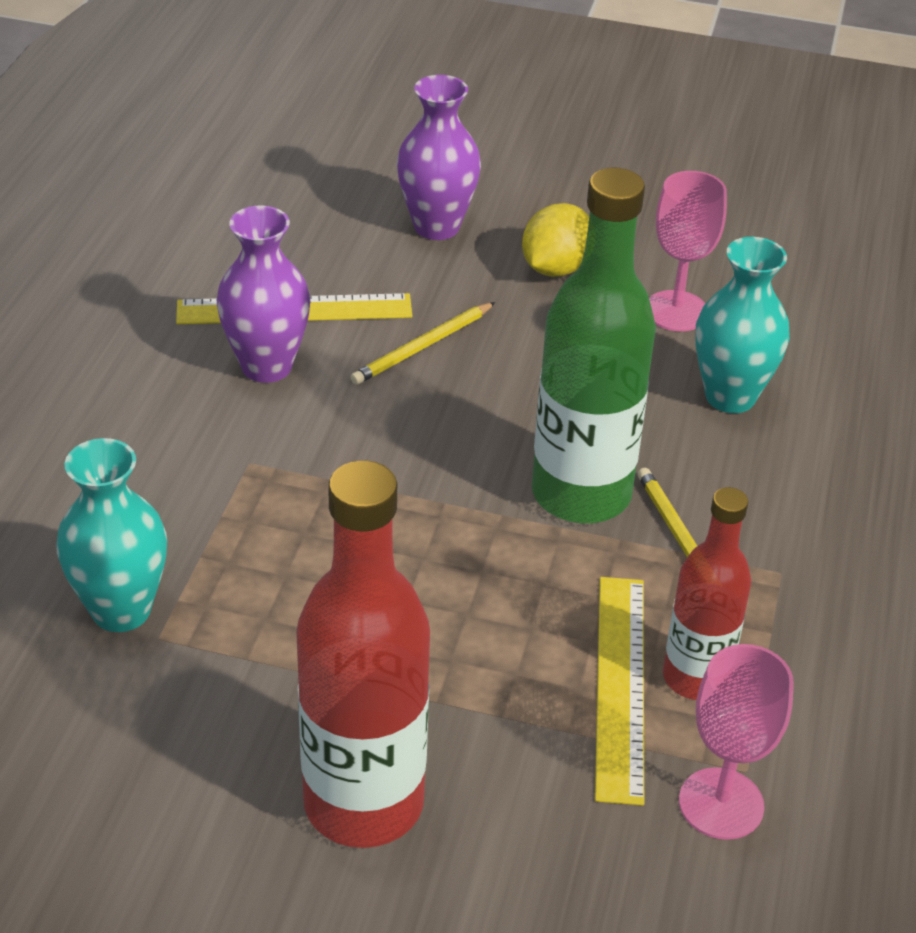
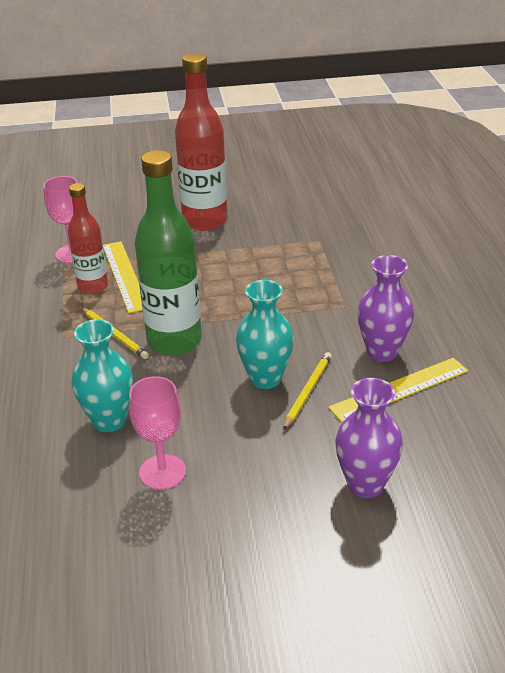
camera: 160 degrees right, 5 degrees down
(121, 610) = (342, 243): turquoise vase -> turquoise vase (265, 378)
(555, 268) = (261, 478): yellow lemon -> none

